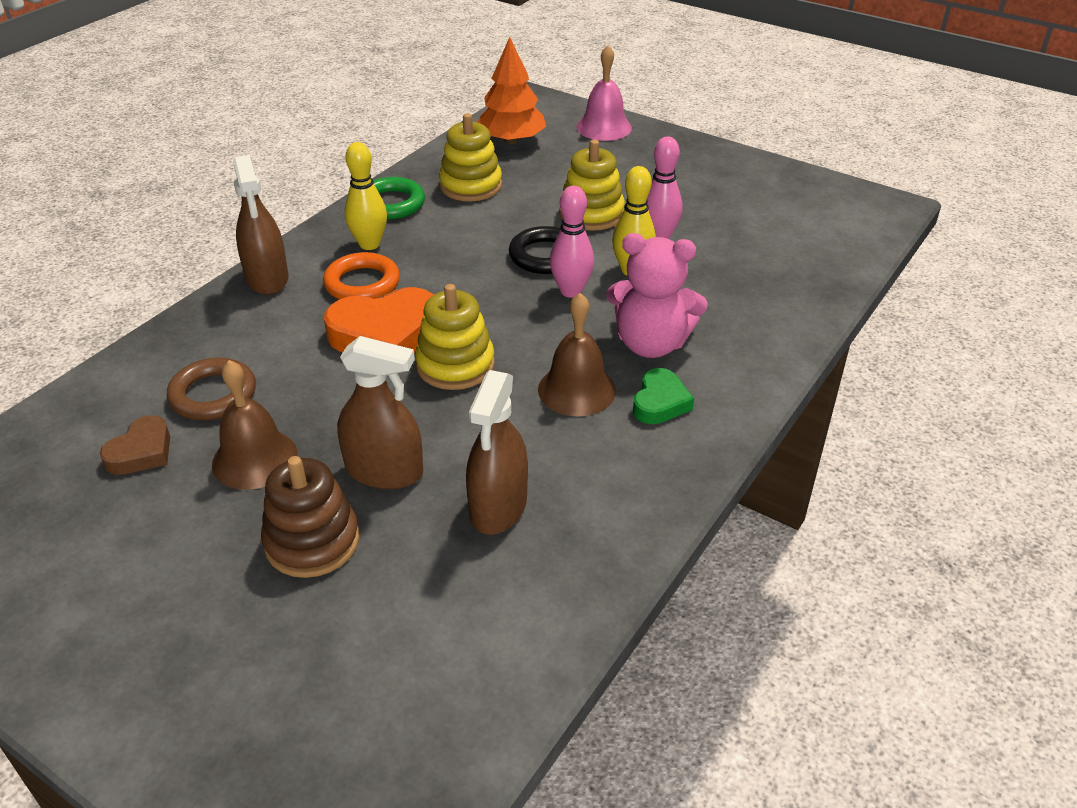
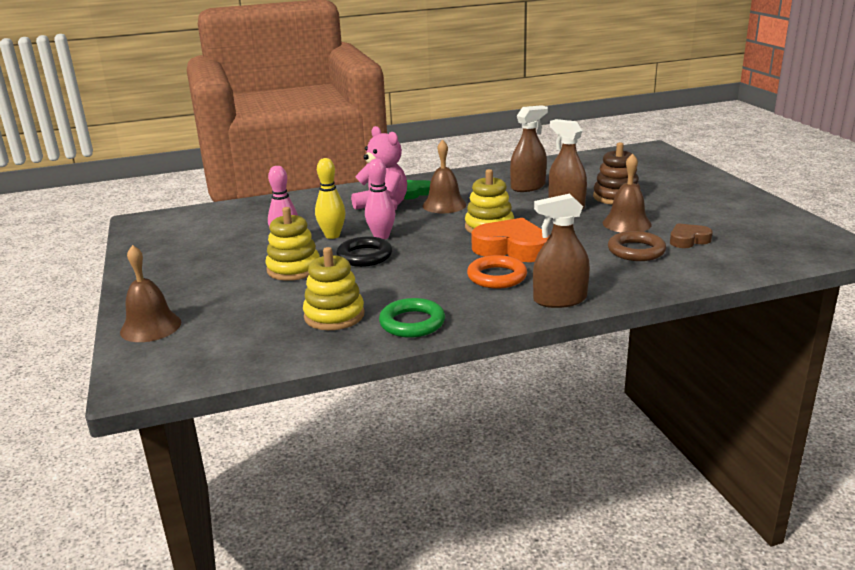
camera: 140 degrees left, 15 degrees down
(267, 278) = (560, 300): brown spray bottle -> brown spray bottle turned 120 degrees counterclockwise
(369, 244) = (464, 298): yellow bowling pin -> none
(511, 140) = (236, 344): orange tree -> none
(604, 127) = (150, 327): pink bell -> brown bell

